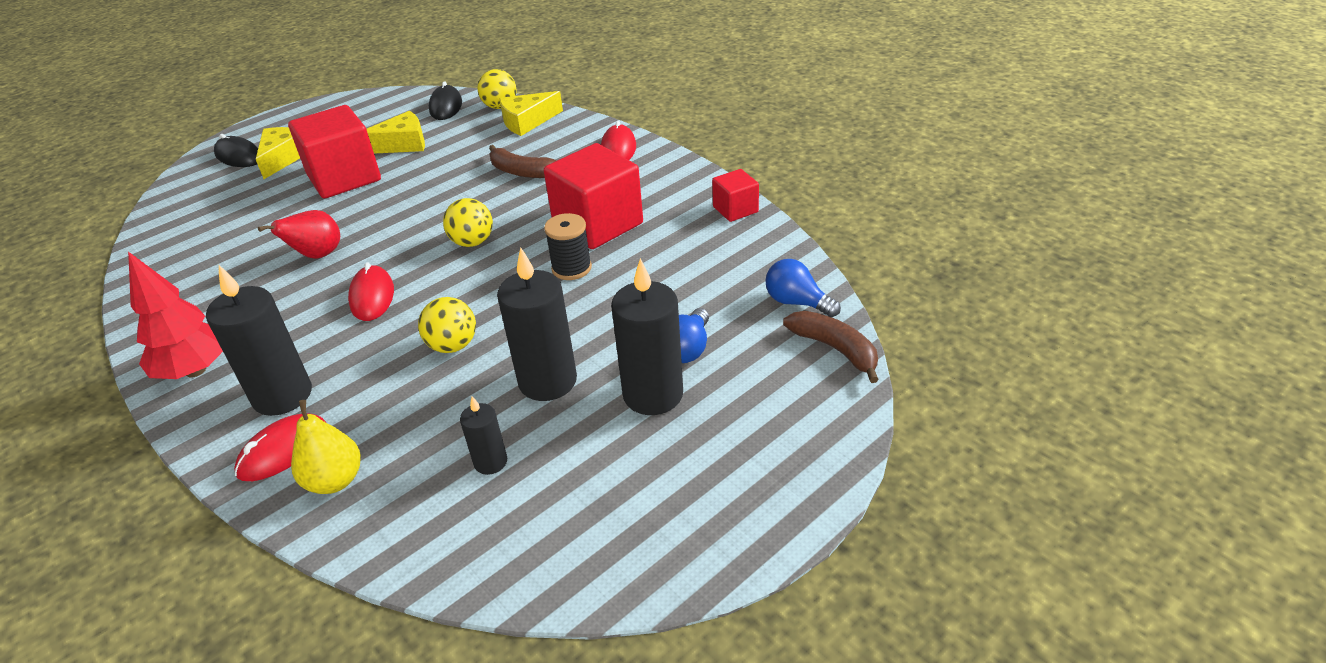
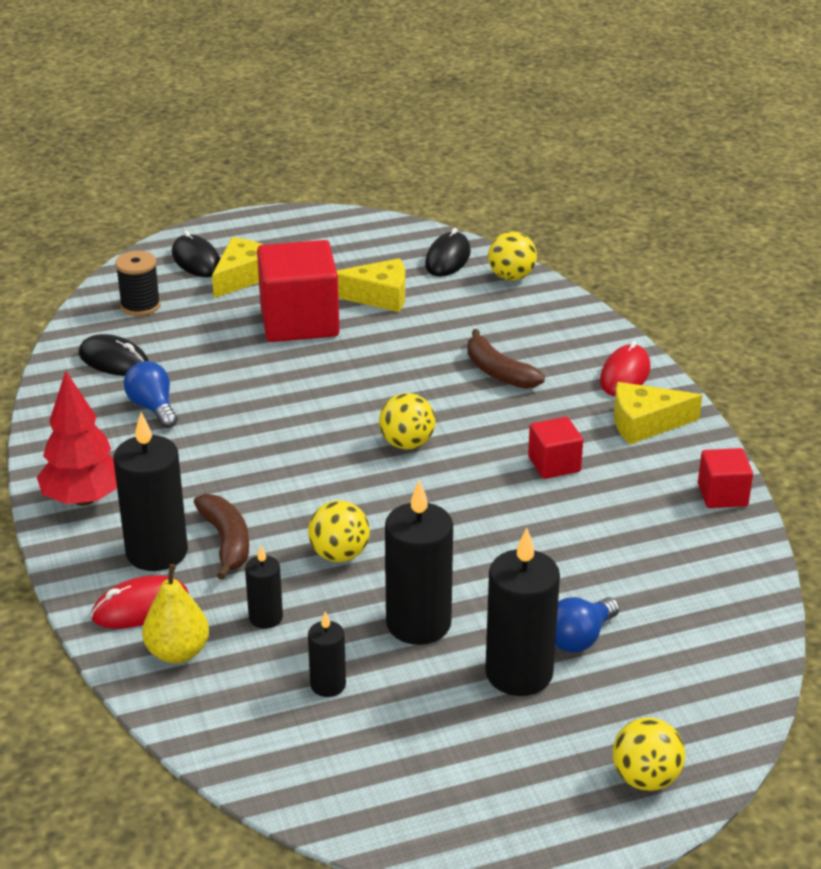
camera: 20 degrees right, 5 degrees down
(189, 248) = (114, 361): none -> black mouse
(317, 255) = (239, 409): red pear -> none
(372, 296) = (278, 474): red mouse -> none
(408, 420) = (265, 618): none -> black candle
(527, 122) = (534, 307): yellow cheese -> yellow cheese (645, 423)
(571, 268) = (500, 508): black spool -> black spool (140, 306)
(598, 224) = (554, 464): red cube -> red cube, size x0.51
(797, 302) = (729, 627): blue light bulb -> blue light bulb (153, 407)
(803, 447) = (645, 778): none -> yellow ball
(835, 349) = (741, 691): brown banana -> brown banana (226, 542)

